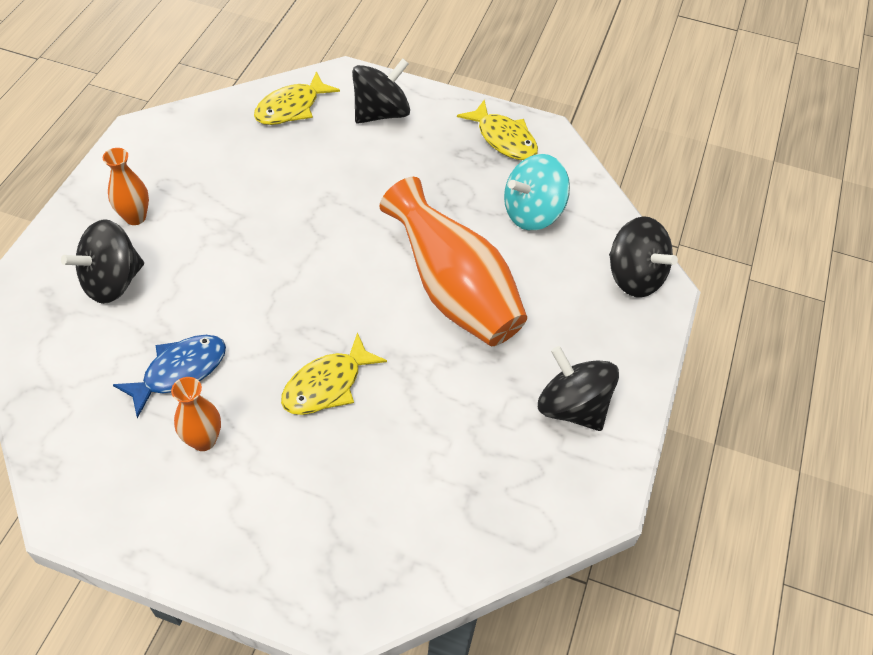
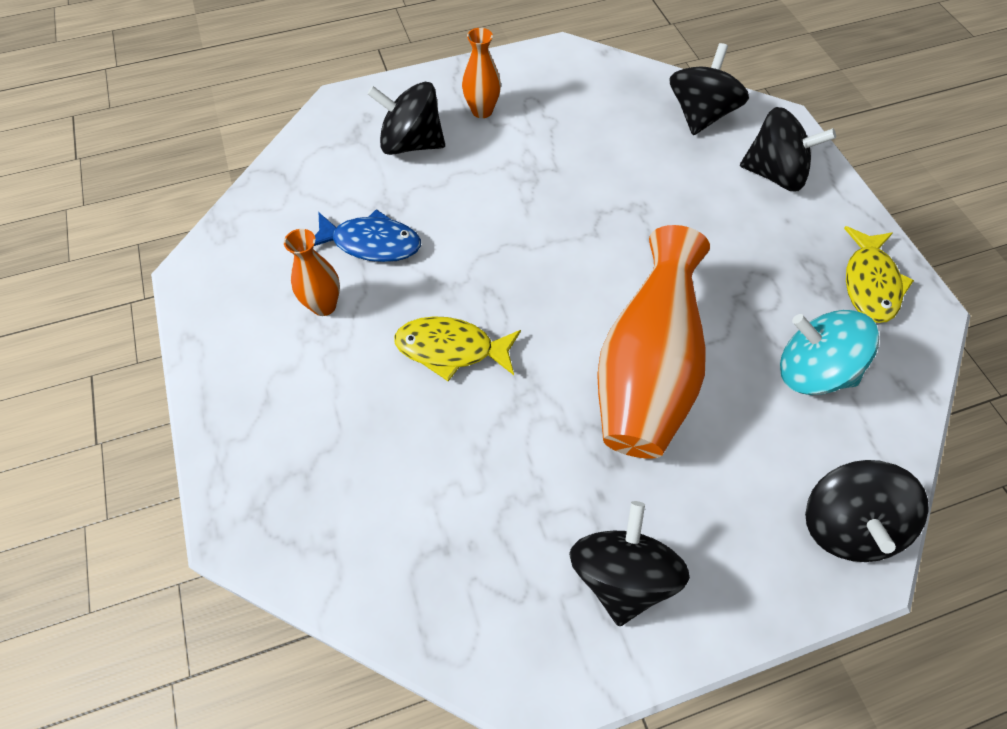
camera: 55 degrees right, 5 degrees up
(291, 107) = (700, 115): yellow fish -> black spinning top

